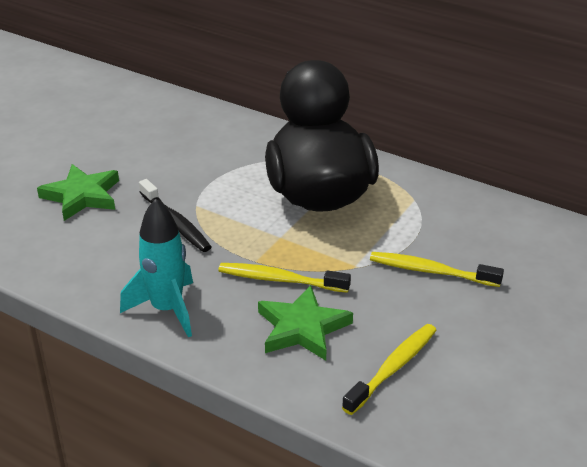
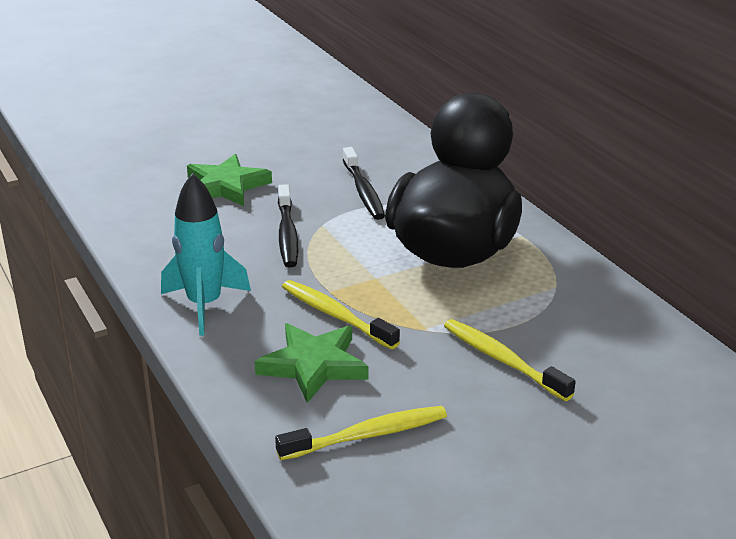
camera: 30 degrees right, 5 degrees down
(202, 165) = (363, 191): none -> black toothbrush

